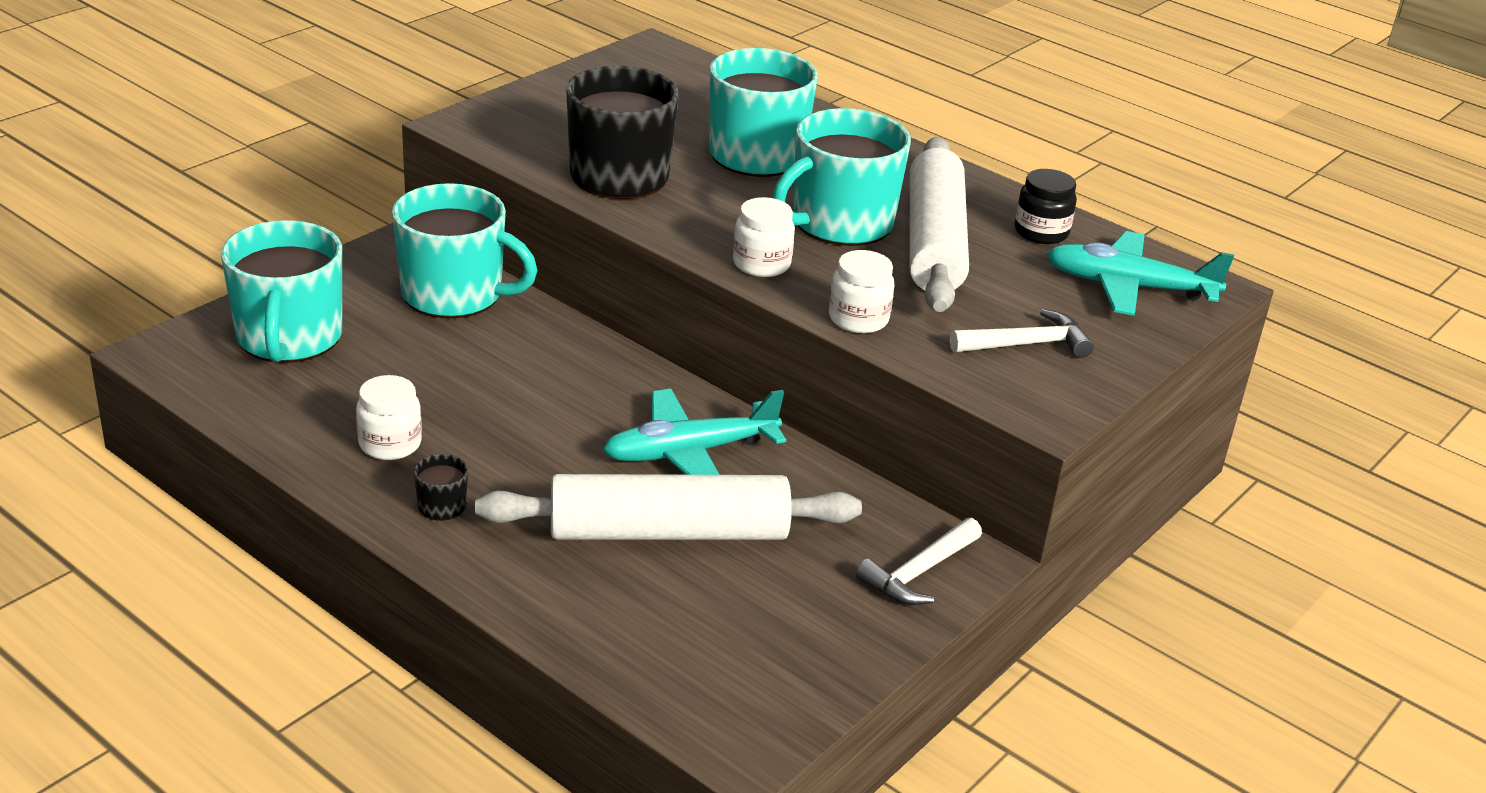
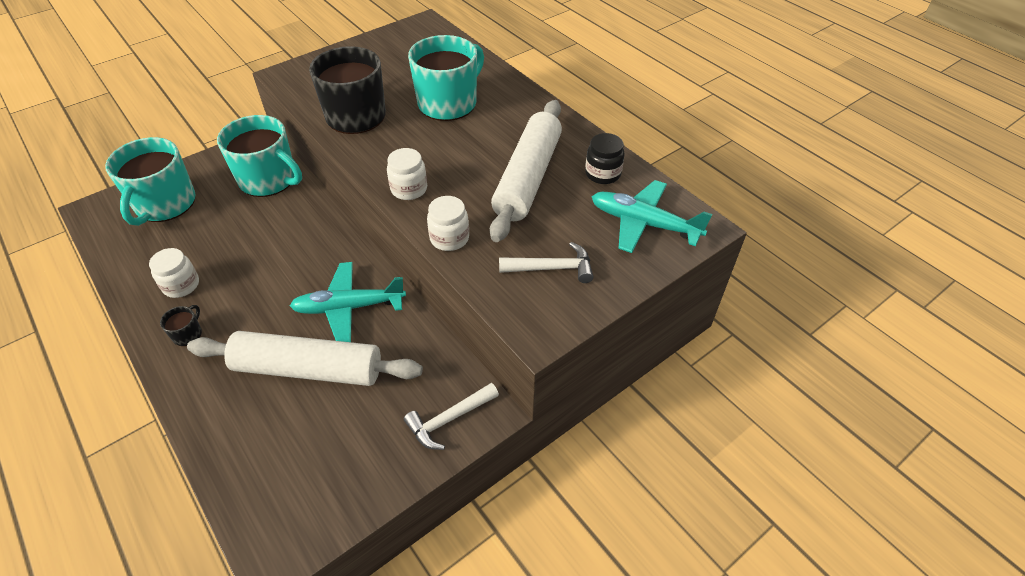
camera: 15 degrees right, 15 degrees up
(840, 223) = (474, 159): turquoise mug -> none

